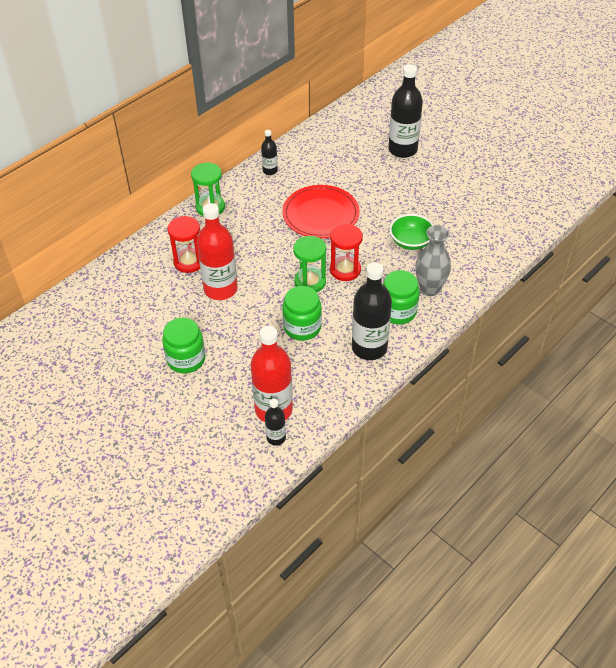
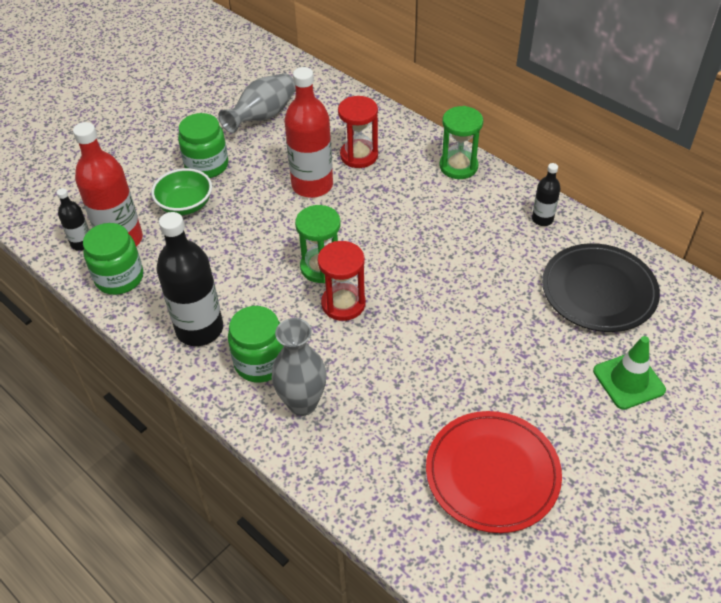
camera: 90 degrees right, 0 degrees up
(125, 324) = (263, 116): none -> grey vase
(302, 327) = (243, 261): green jar -> green jar (119, 278)
(320, 214) = (455, 276): red plate -> red plate (492, 473)
(334, 153) = (598, 291): none -> black plate
(402, 149) = (628, 380): black bottle -> green traffic cone
(411, 242) = (403, 383): green bowl -> green bowl (185, 205)

